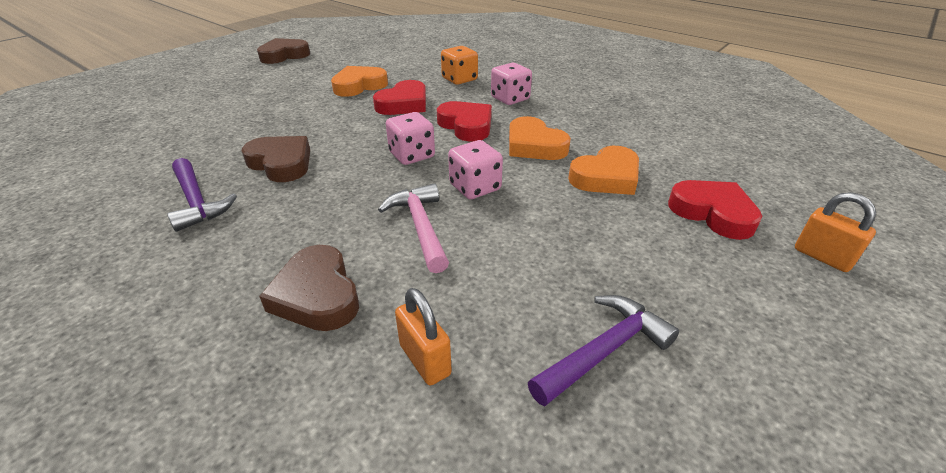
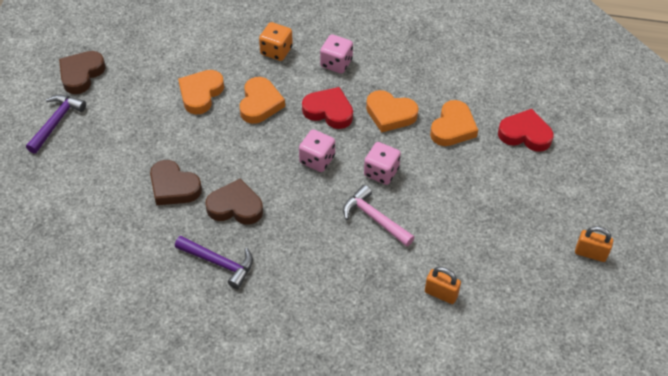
camera: 30 degrees left, 15 degrees up
(317, 295) = (360, 287): brown heart -> brown heart (174, 187)
(404, 104) = (260, 104): red heart -> orange heart
(603, 351) = (513, 251): purple hammer -> purple hammer (56, 122)
(822, 257) = (587, 145): orange padlock -> orange padlock (590, 253)

